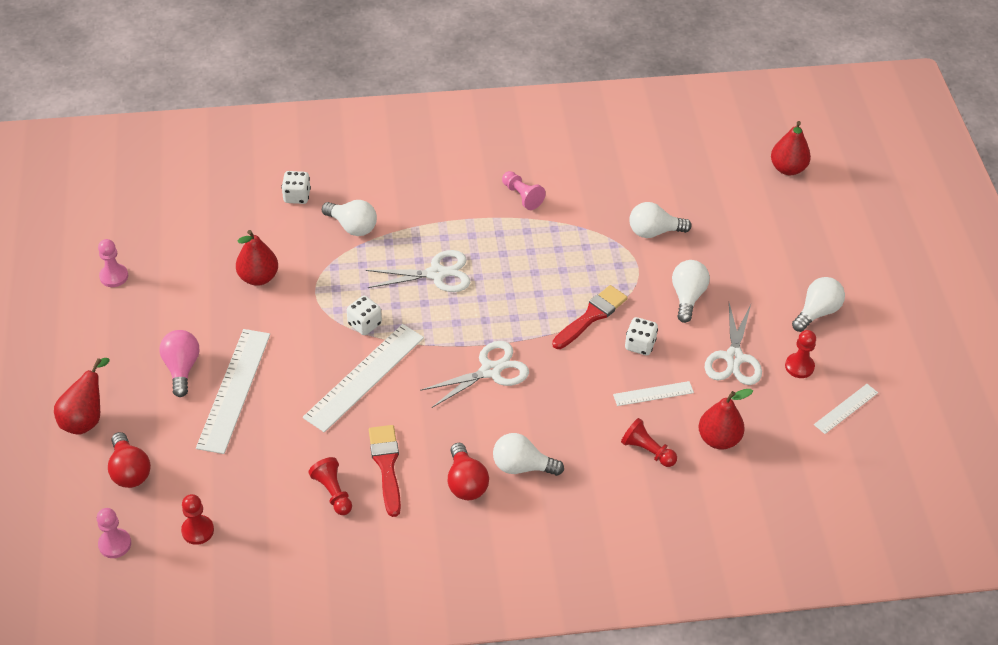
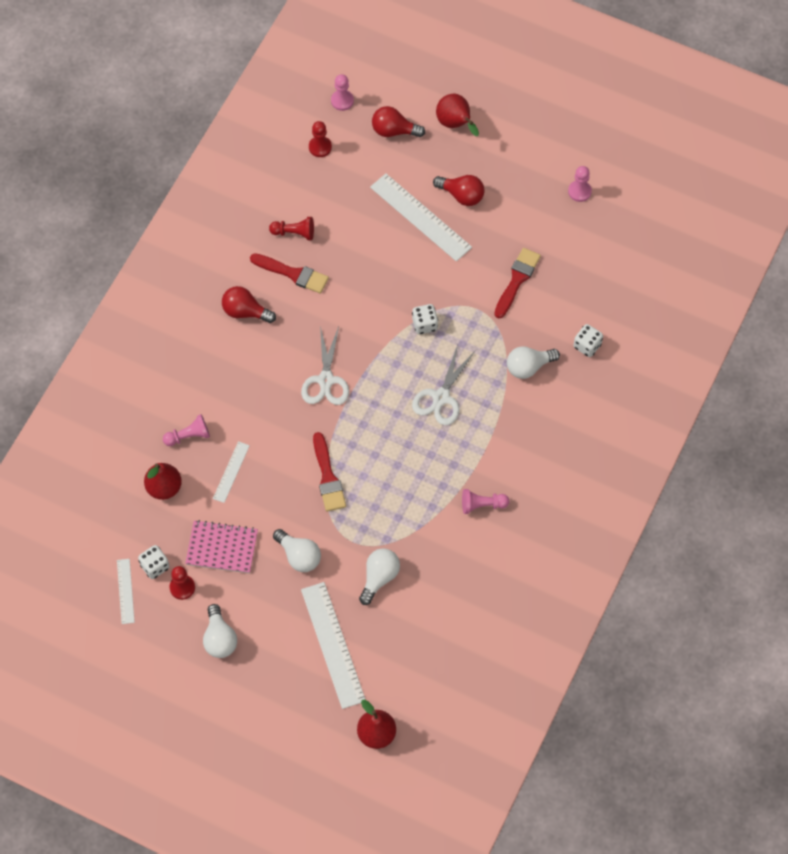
camera: 125 degrees right, 15 degrees up
(182, 368) = (461, 195): pink light bulb -> red light bulb
(258, 277) = (517, 280): red pear -> red brush
(364, 377) = (376, 299): white ruler -> white ruler (333, 645)
(522, 466) = (233, 352): white light bulb -> none
(640, 345) = (279, 492): white dice -> white dice (155, 566)
(647, 451) = (188, 436): red pawn -> pink pawn
(734, 358) = (222, 548): white scissors -> pink notebook

